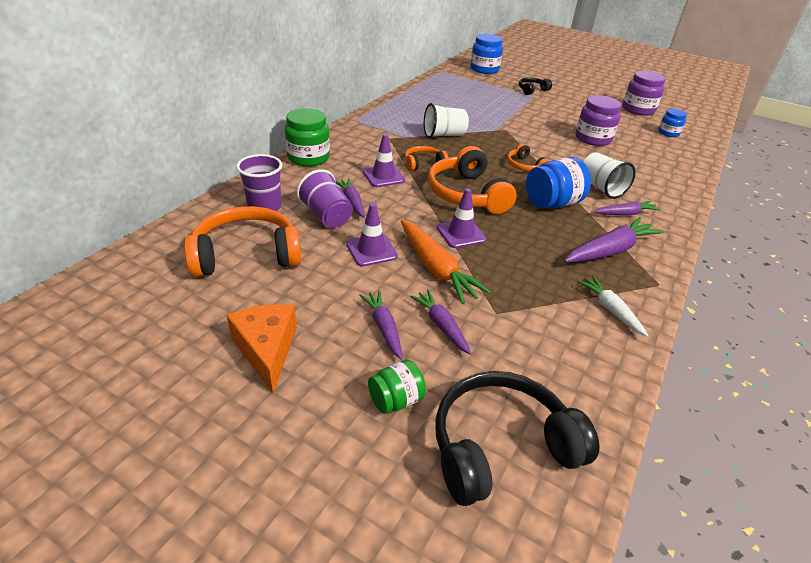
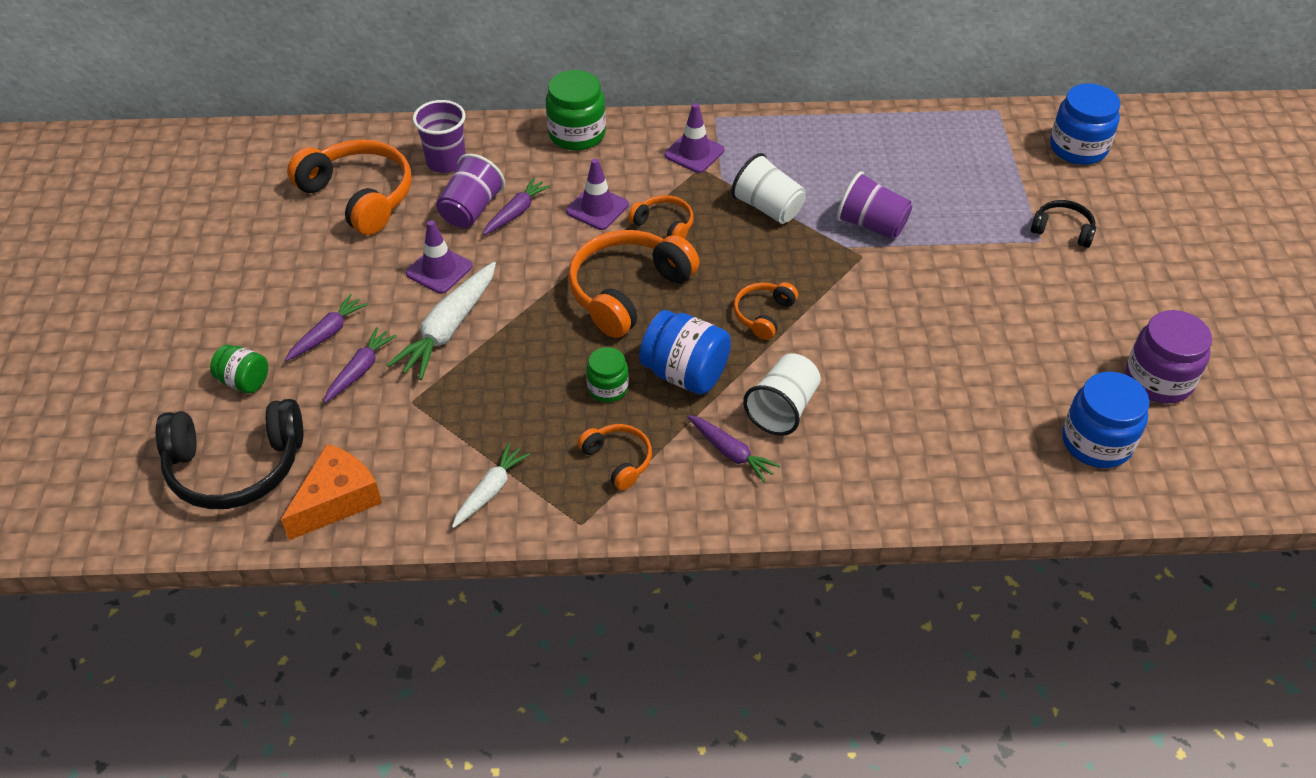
camera: 60 degrees right, 10 degrees up
(266, 350) = (248, 279): orange cheese -> orange cheese (337, 500)
(436, 268) = (448, 329): orange carrot -> white carrot
(461, 234) = (533, 321): purple traffic cone -> purple traffic cone (694, 153)
(485, 119) = (871, 225): none -> purple cup
(501, 446) = (235, 466): black headphones -> black headphones turned 135 degrees clockwise
(545, 231) = (608, 388): none -> green jar
(592, 139) = (948, 356): purple jar -> none
(610, 250) = (618, 460): purple carrot -> orange headphones
(668, 133) = (1096, 442): blue jar -> blue jar, size x1.68

